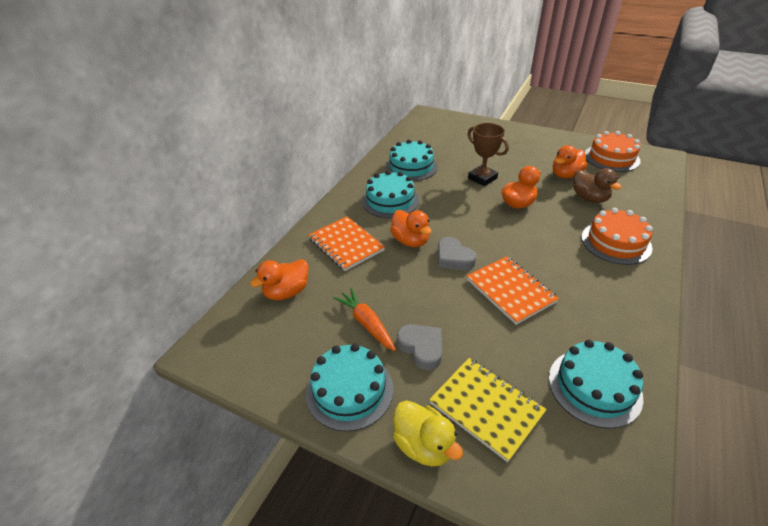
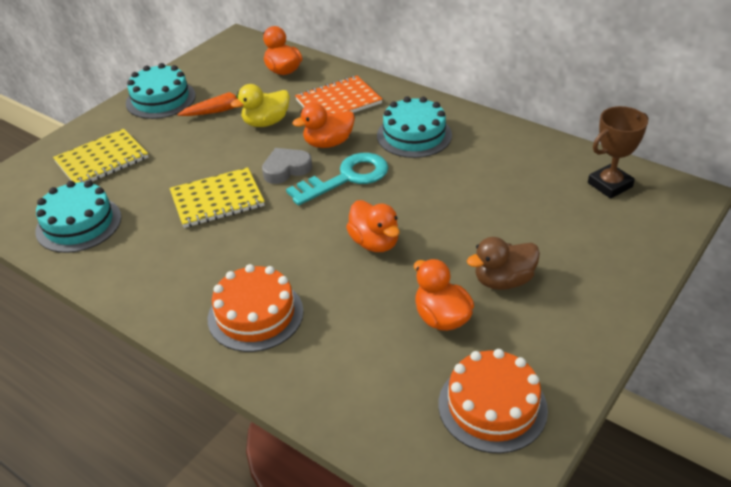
camera: 100 degrees right, 0 degrees up
(411, 167) = (496, 159): turquoise cake -> none
(421, 348) = (179, 135): grey heart -> none
(424, 445) = (95, 128): yellow duck -> yellow duck (266, 122)
(454, 225) = (346, 178): none -> turquoise key
(482, 178) = (450, 221): brown trophy -> brown trophy (610, 185)
(510, 291) = (217, 200): orange notebook -> yellow notebook
(589, 198) = (366, 324): brown duck -> brown duck (503, 281)

